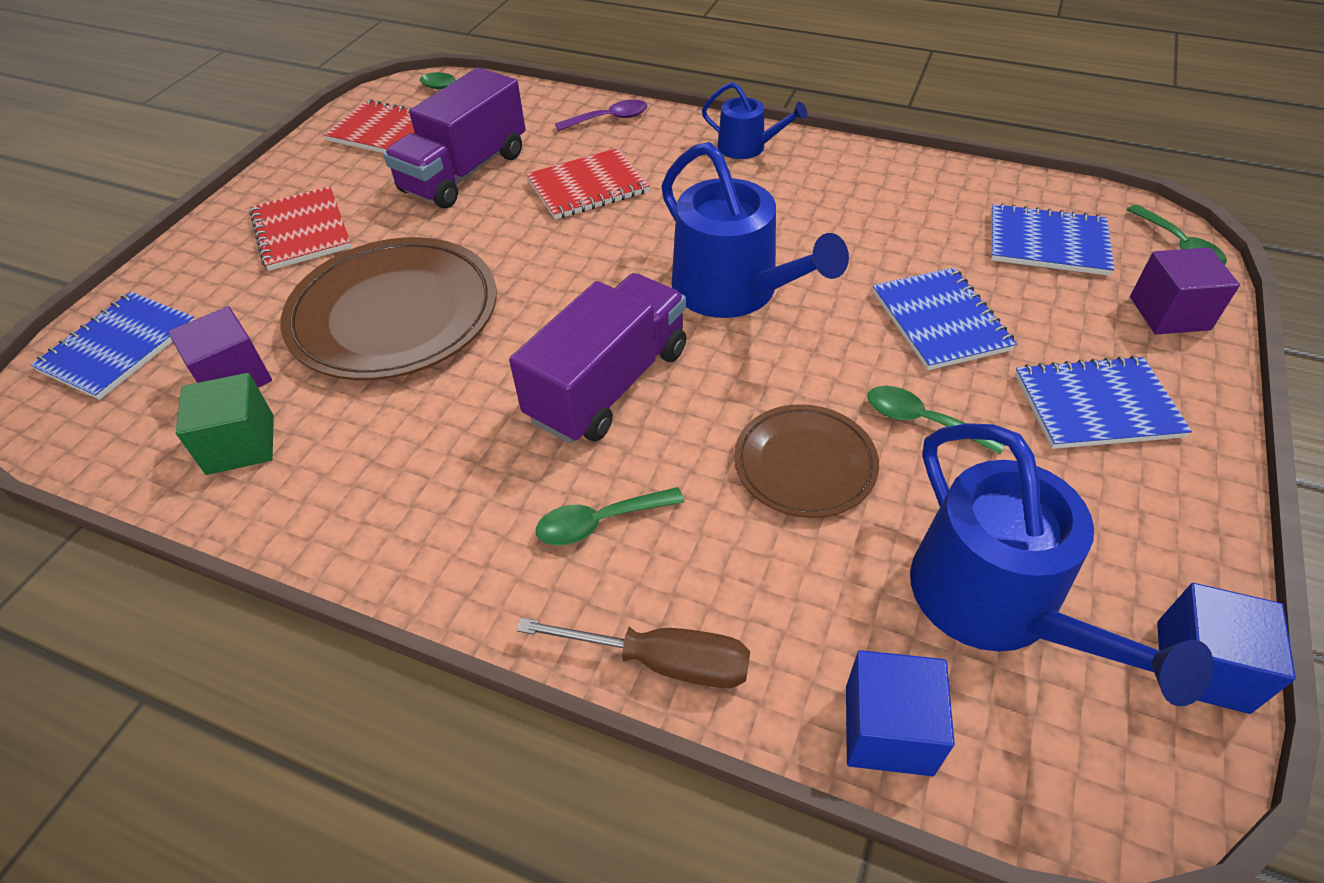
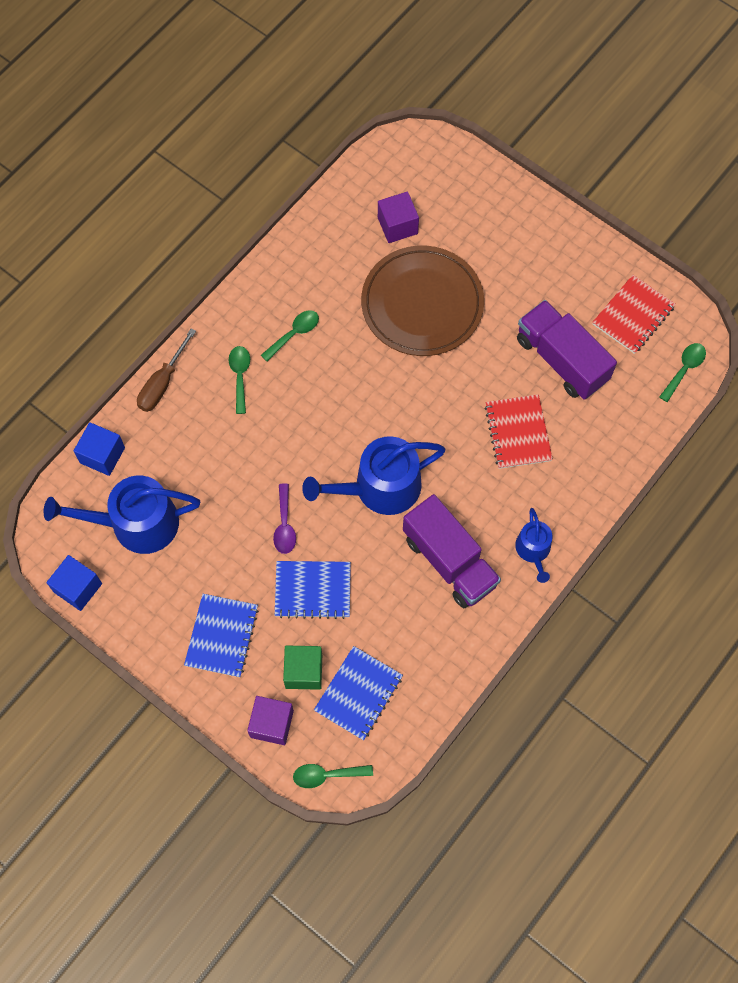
camera: 105 degrees right, 20 degrees up
(119, 347) = (442, 171): blue notebook -> none
(240, 444) = (346, 229): green cube -> green cube (303, 671)
(302, 231) = (523, 259): red notebook -> none
(608, 384) = (327, 401): purple truck -> purple truck (449, 561)
(609, 119) = (604, 467): purple spoon -> purple spoon (284, 525)
(747, 147) = (533, 550): blue watering can -> blue watering can turned 45 degrees counterclockwise
(804, 464) = (239, 476): brown plate -> none
(922, 421) = (245, 543): green spoon -> green spoon (294, 334)

